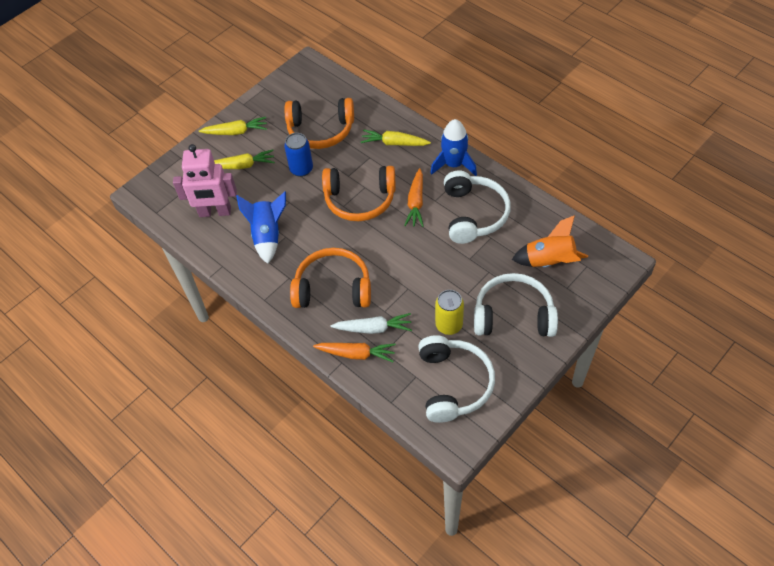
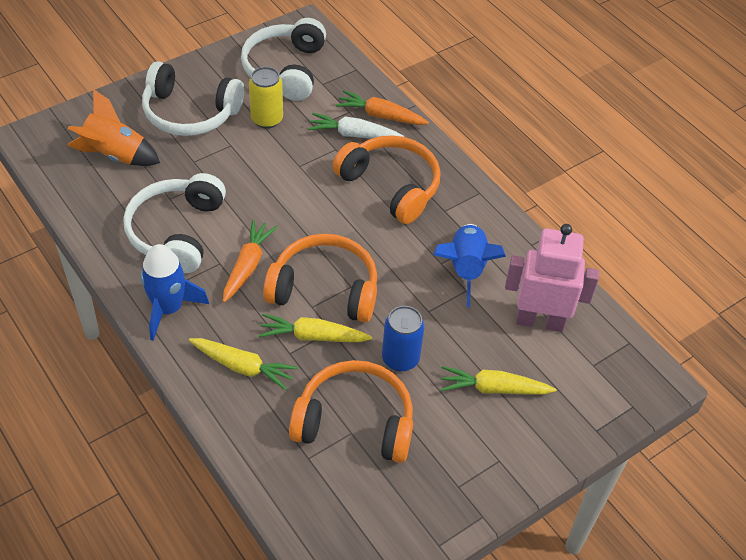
camera: 175 degrees left, 5 degrees down
(235, 132) = (501, 457): yellow carrot -> yellow carrot (313, 336)
(333, 288) = (391, 186): orange headphones -> orange headphones turned 150 degrees counterclockwise

